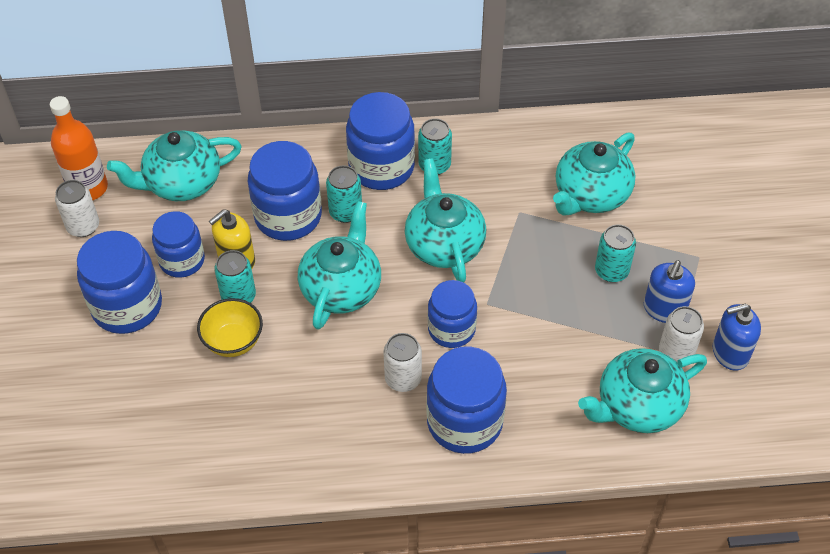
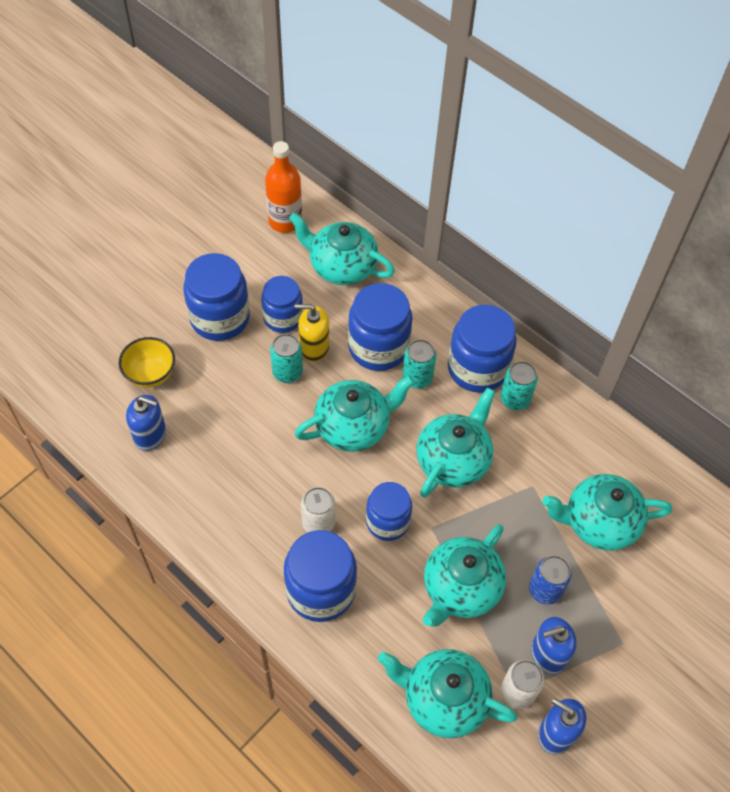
camera: 45 degrees right, 5 degrees up
(83, 226) = (254, 244): white can -> none
(183, 445) = (150, 435): none -> blue soap dispenser
(233, 342) = (251, 398): yellow bowl -> yellow bowl (150, 374)
(557, 324) = (460, 588): none -> turquoise teapot
(611, 271) = (545, 590): turquoise can -> blue can

